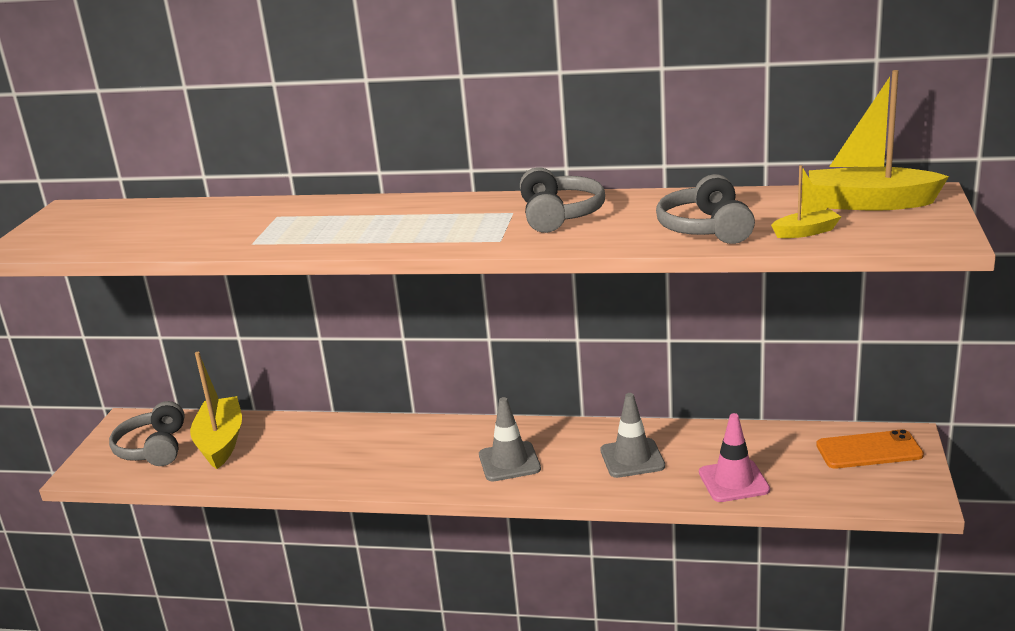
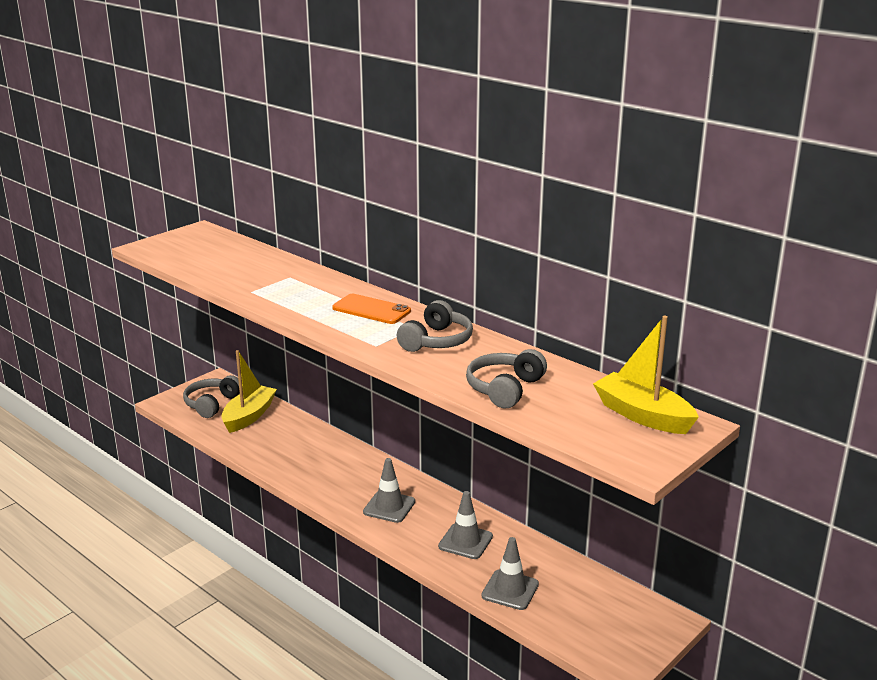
camera: 30 degrees right, 0 degrees up
(733, 481) = (510, 590): pink traffic cone -> grey traffic cone
(806, 232) = (561, 419): yellow boat -> none
(869, 450) = (631, 615): orange phone -> orange phone (371, 310)

